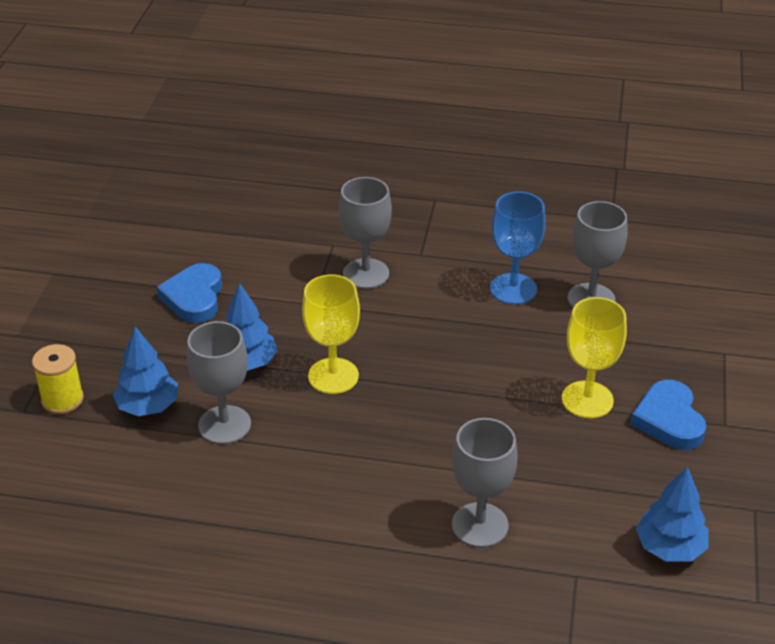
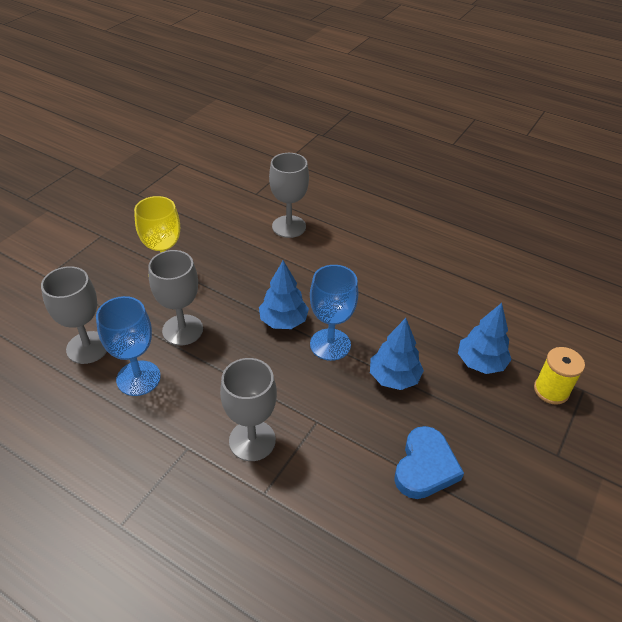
camera: 160 degrees left, 5 degrees up
(224, 425) = (424, 330): grey goblet -> grey goblet (182, 330)
(333, 376) = (330, 344): yellow goblet -> blue goblet
(669, 420) = (130, 247): blue heart -> none
(670, 548) = (198, 191): blue tree -> blue tree (283, 321)

